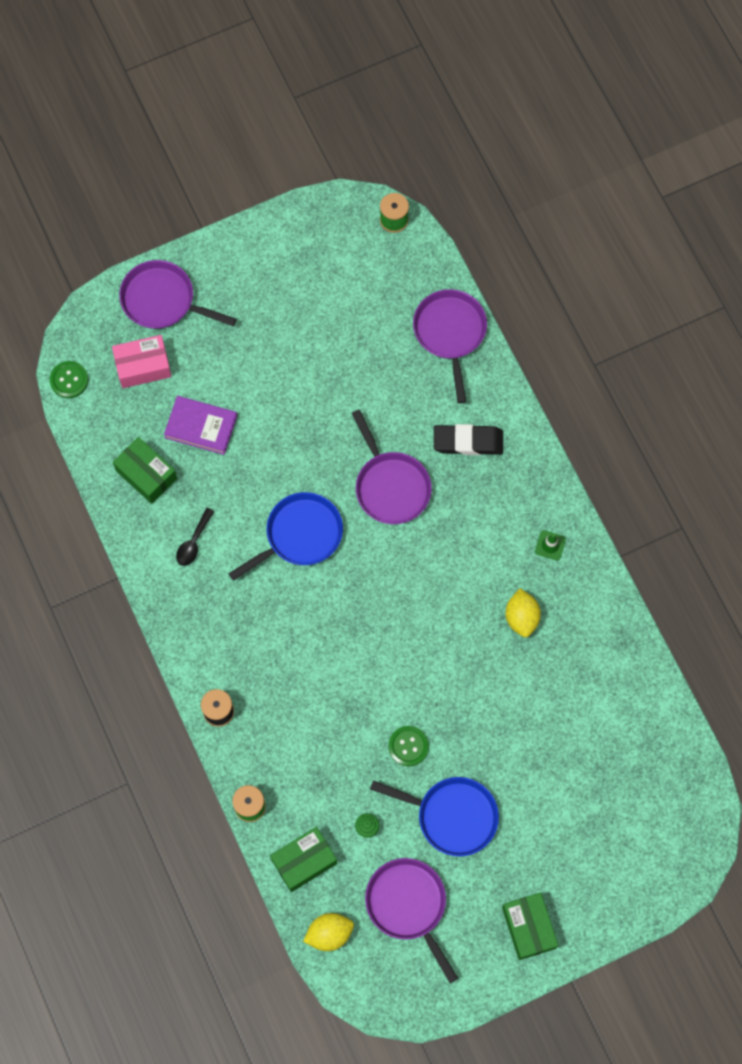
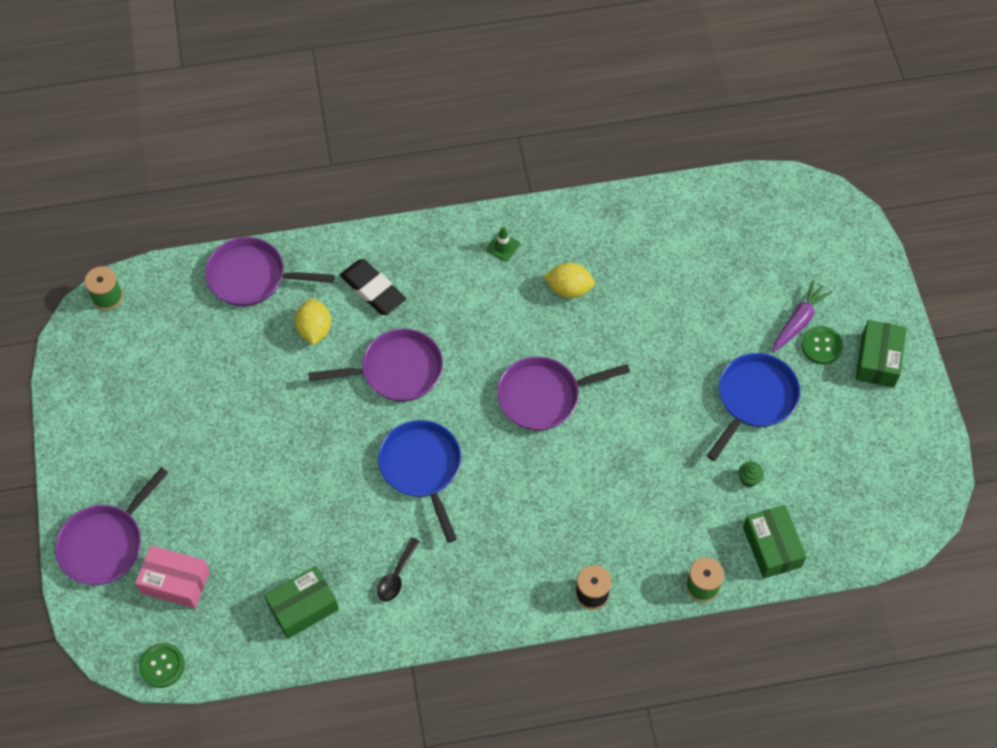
camera: 75 degrees left, 10 degrees down
(143, 366) = (175, 582): pink box -> pink box turned 75 degrees counterclockwise
(194, 542) = (396, 575): black spoon -> black spoon turned 75 degrees clockwise
(201, 426) = (267, 538): purple book -> none
(329, 934) = (851, 541): yellow lemon -> yellow lemon (314, 330)
(408, 746) = (674, 421): green button -> green button (821, 346)
(408, 906) = (836, 460): purple pan -> purple pan (544, 396)
(468, 442) = (373, 290): black eraser -> black eraser turned 60 degrees counterclockwise
(529, 928) = (877, 360): green box -> green box turned 75 degrees counterclockwise
(550, 842) = (798, 321): none -> purple carrot

